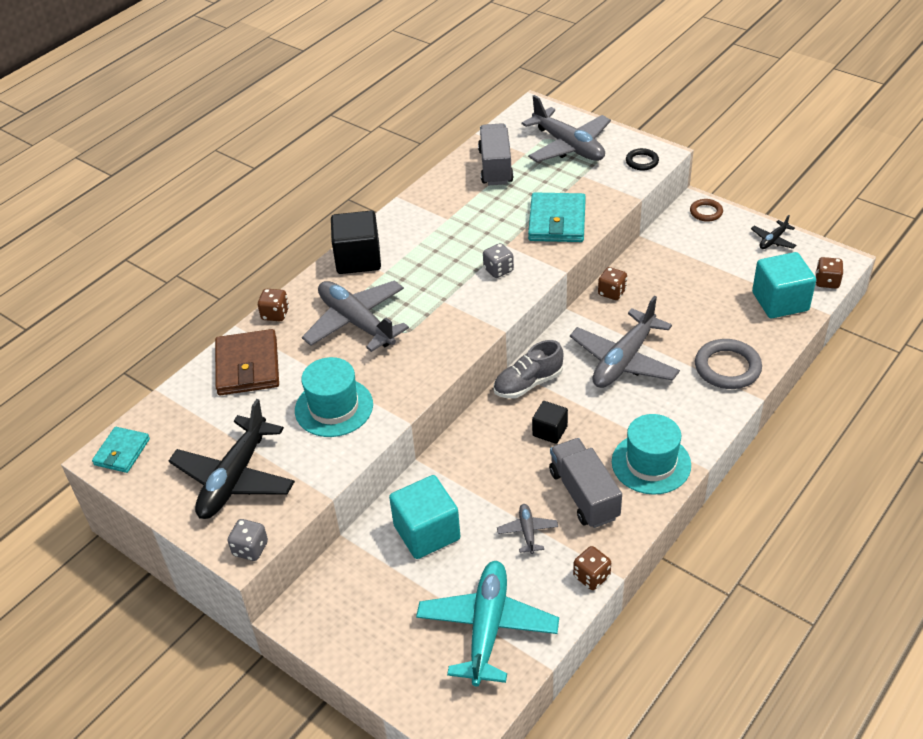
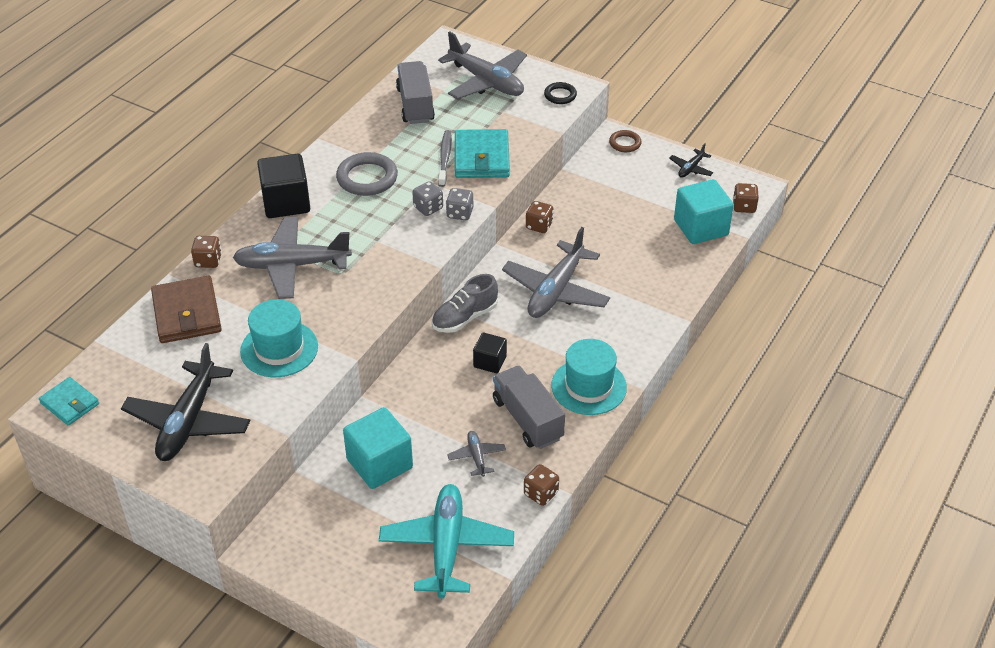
camera: 10 degrees left, 0 degrees up
(122, 452) = (70, 403): turquoise wallet -> turquoise wallet turned 60 degrees counterclockwise
(250, 549) = (213, 486): grey dice -> grey dice (460, 213)
(356, 322) = (292, 265): grey plane -> grey plane turned 45 degrees counterclockwise
(520, 220) = (445, 158): none -> grey toothbrush
(727, 368) = (655, 293): grey ring -> grey ring (367, 178)

